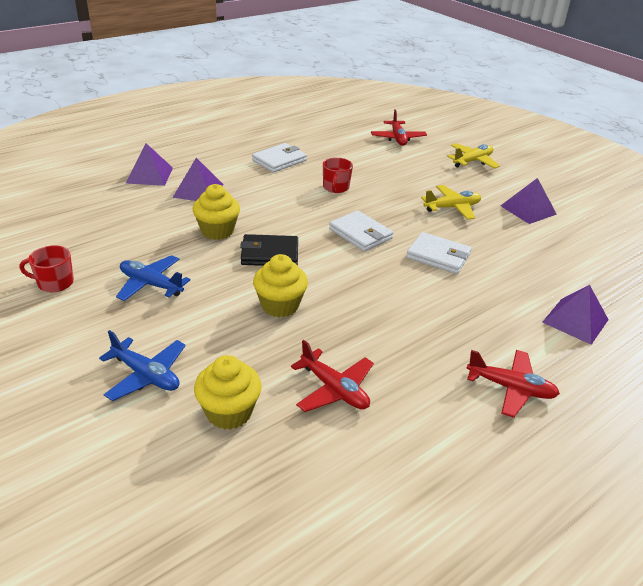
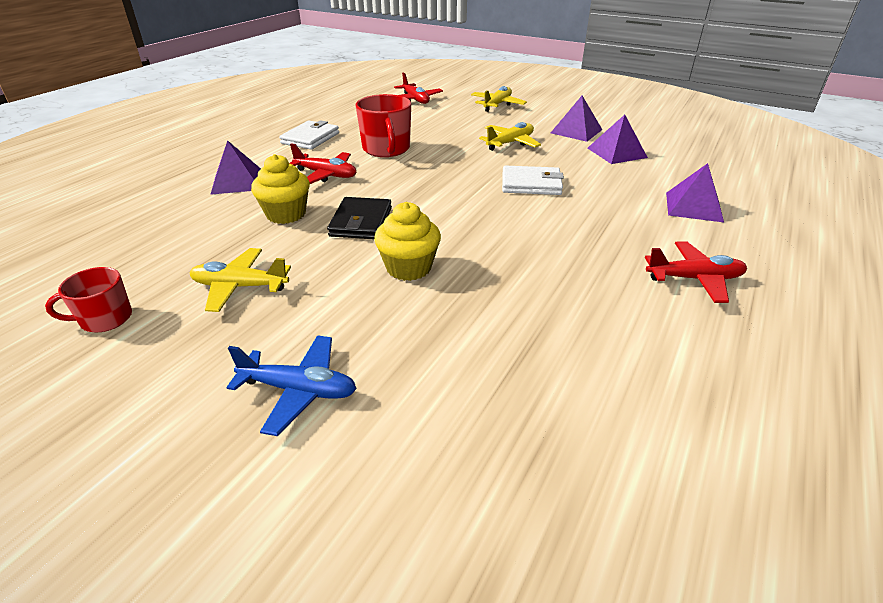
camera: 20 degrees left, 0 degrees up
(149, 175) = (168, 179): purple pyramid -> purple pyramid (616, 152)
(151, 284) = (240, 287): blue plane -> yellow plane
(229, 412) = (433, 398): yellow cupcake -> none
(270, 254) = (361, 222): black wallet -> black wallet turned 60 degrees counterclockwise
(334, 389) = (531, 334): red plane -> red plane (326, 175)
(336, 187) = (386, 149): red mug -> red mug, size x1.65
(360, 234) = (442, 182): white wallet -> none

